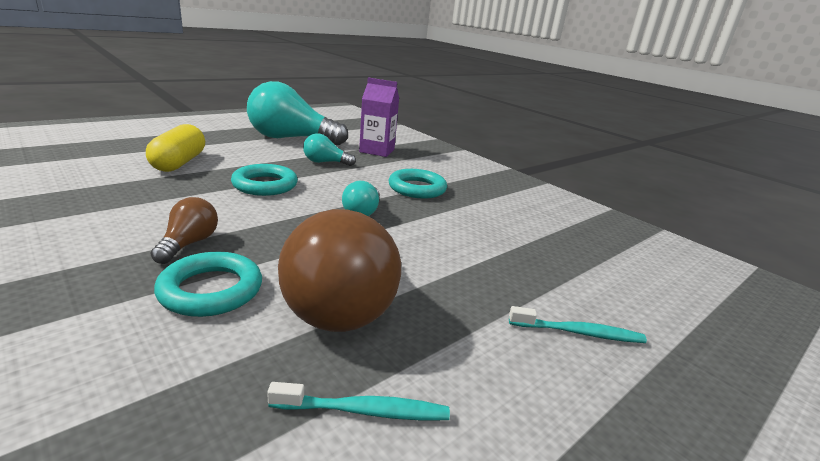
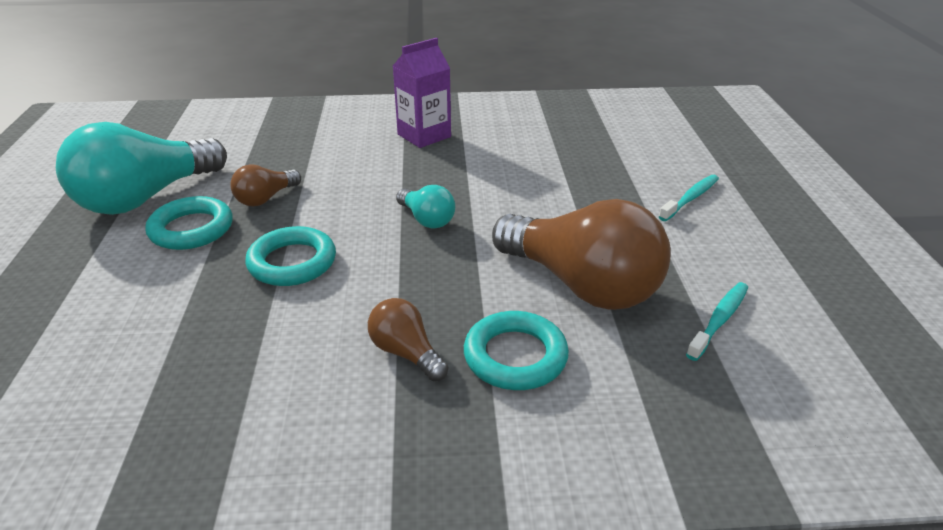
camera: 50 degrees left, 10 degrees up
(179, 163) = (135, 315): yellow capsule -> none
(325, 162) = (265, 198): turquoise light bulb -> brown light bulb
(377, 151) = (267, 150): purple carton -> purple carton (424, 135)
(417, 188) = (402, 167): turquoise ring -> turquoise ring (191, 229)

